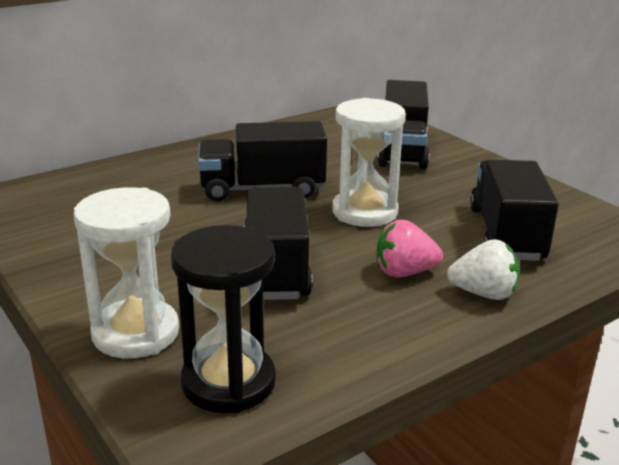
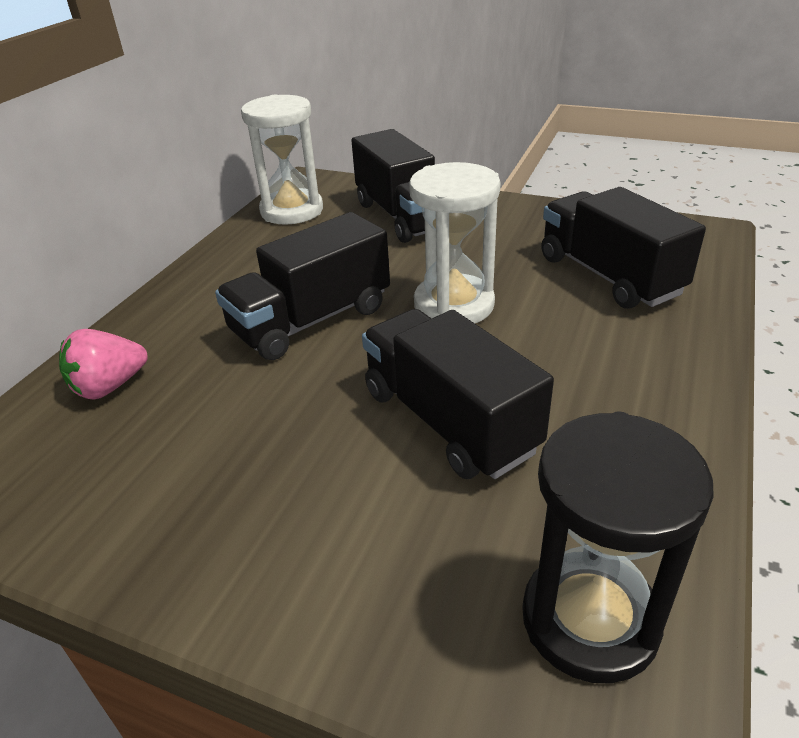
camera: 30 degrees left, 10 degrees up
(135, 333) = (397, 612): white hourglass -> white hourglass (292, 211)
(404, 272) = (579, 363): pink strawberry -> pink strawberry (109, 386)
(483, 293) = (674, 354): white strawberry -> none

